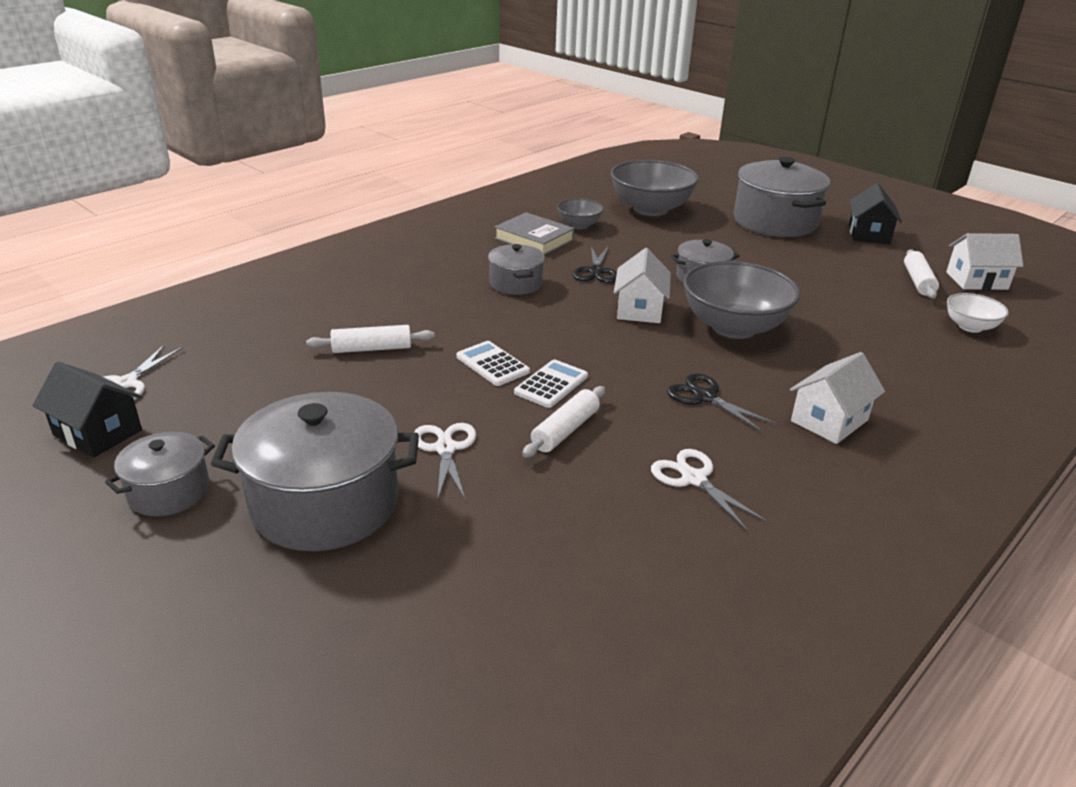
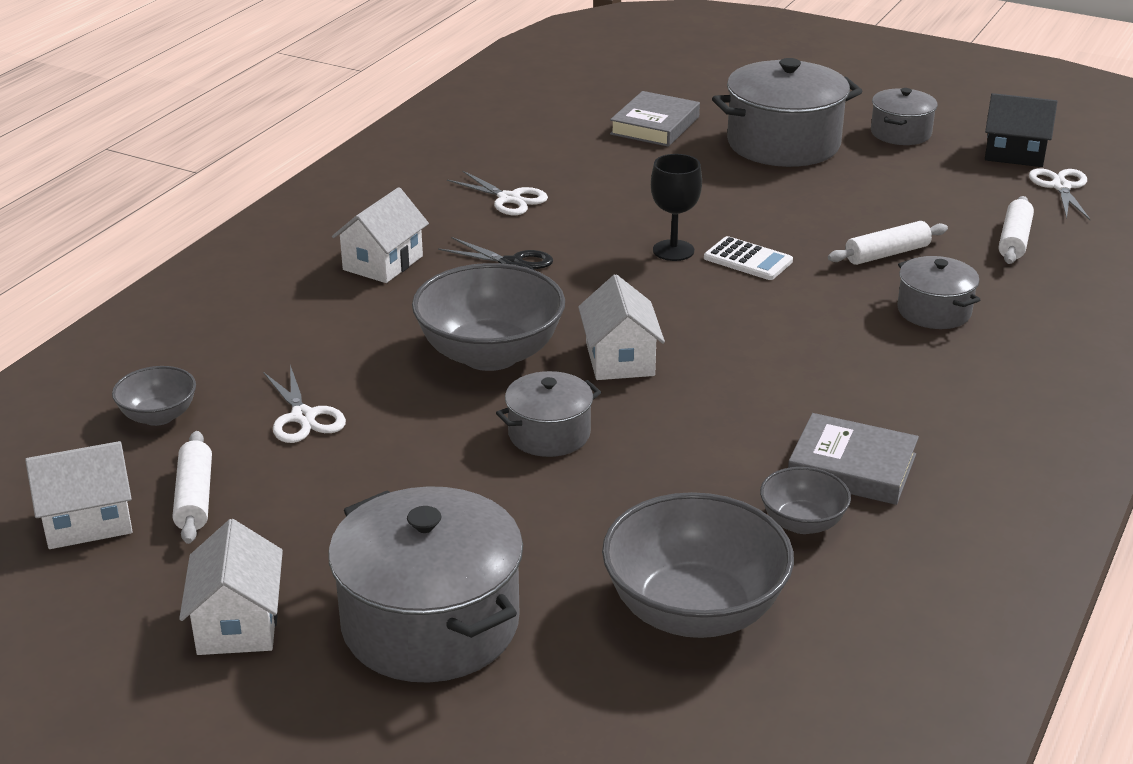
camera: 165 degrees right, 0 degrees up
(445, 448) = (728, 187): white scissors -> white scissors (303, 417)
(459, 578) = (655, 125): none -> grey book
(516, 283) = (808, 369): grey pot -> grey pot (934, 311)
(551, 384) = (673, 250): white calculator -> black goblet
(565, 430) = (635, 215): white rolling pin -> white rolling pin (1014, 240)
(596, 271) = (711, 415): black scissors -> none
(868, 234) = (238, 623): black house -> white house
(970, 327) = (158, 416): white bowl -> grey bowl

